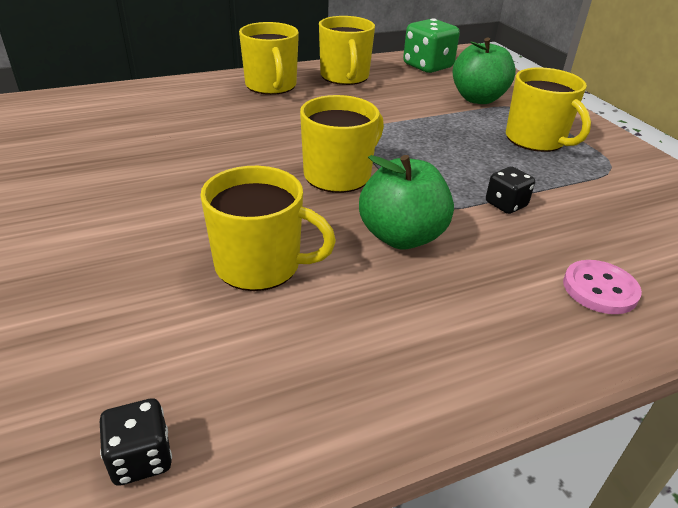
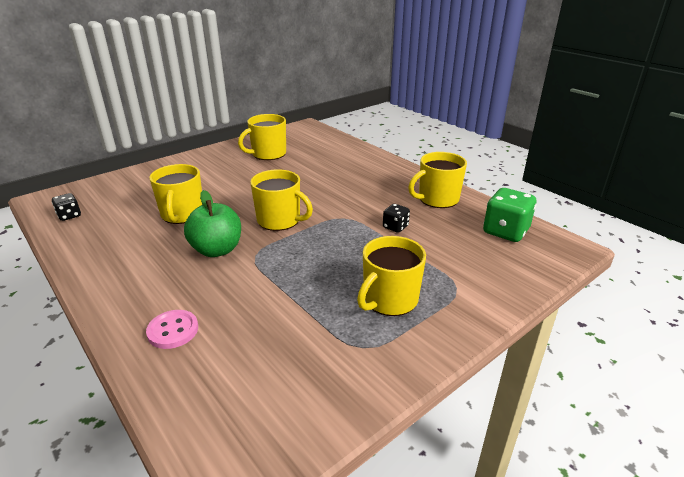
camera: 75 degrees right, 5 degrees down
(271, 86) = (393, 178): yellow mug -> yellow mug (268, 154)
(478, 99) = (454, 263): green apple -> none
(506, 204) = (269, 287): black dice -> black dice (395, 227)

